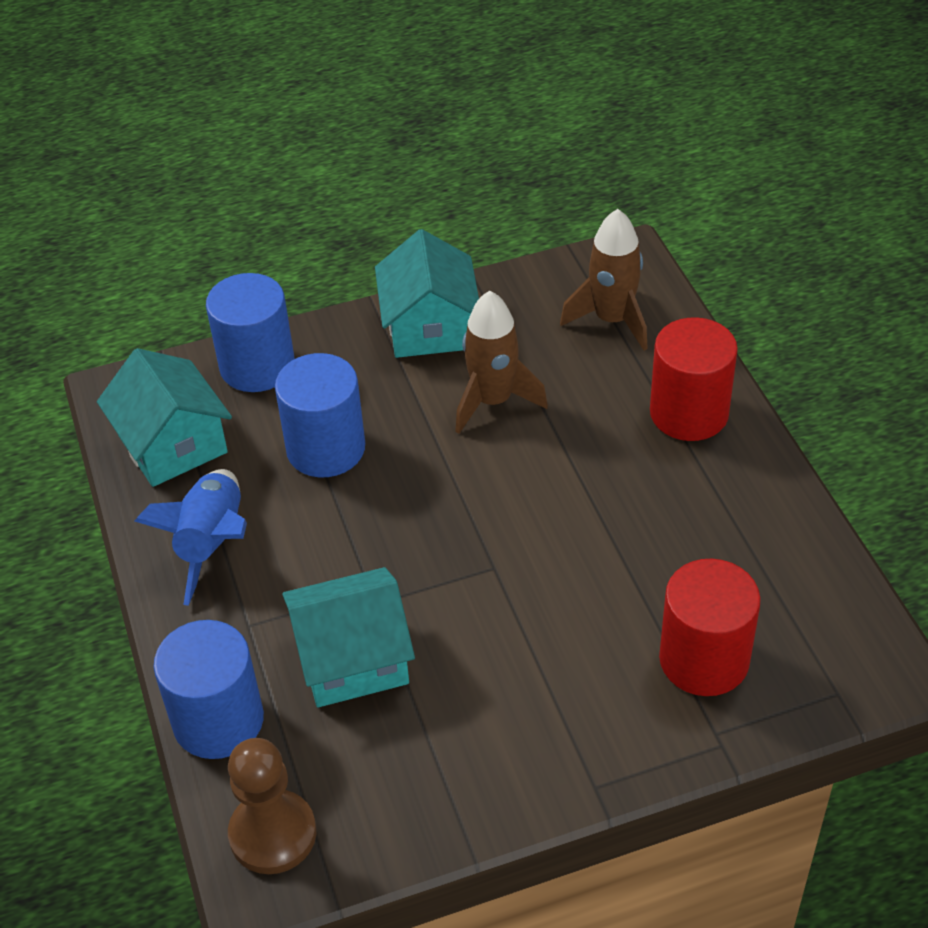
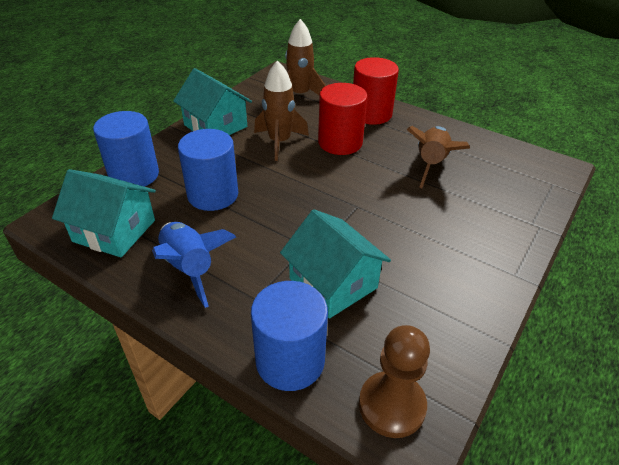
camera: 40 degrees left, 5 degrees down
(352, 658) = (333, 283): turquoise house -> turquoise house turned 75 degrees counterclockwise
(678, 555) = (431, 164): none -> brown rocket
(704, 659) = (491, 197): red cylinder -> red cylinder (340, 142)

